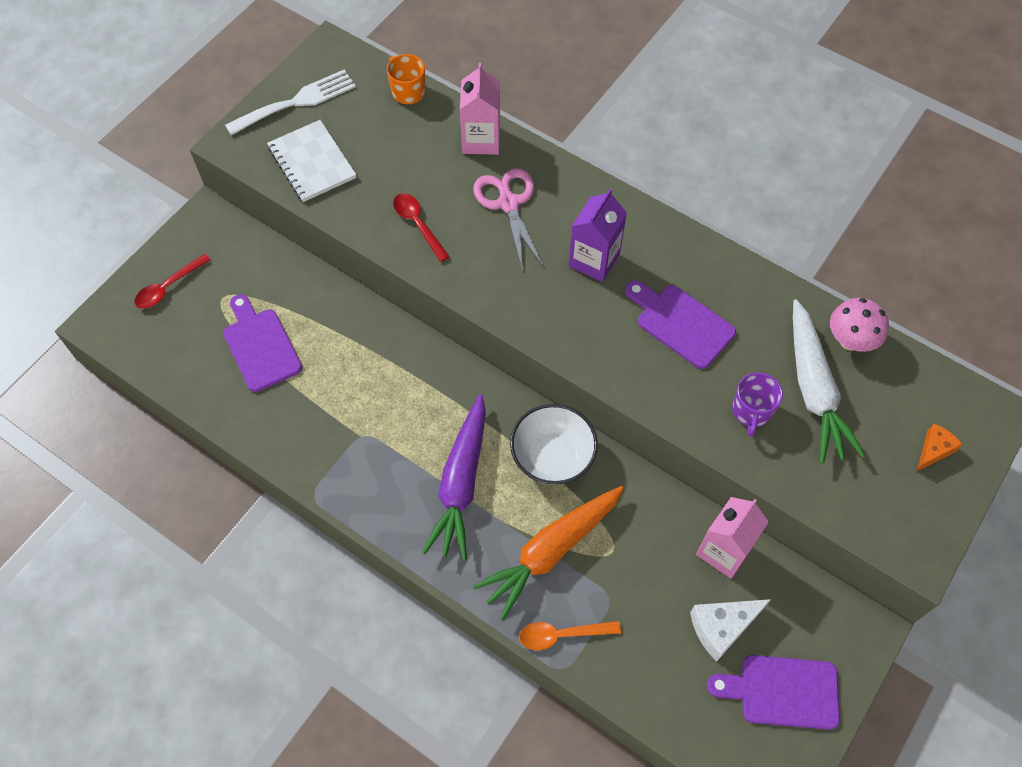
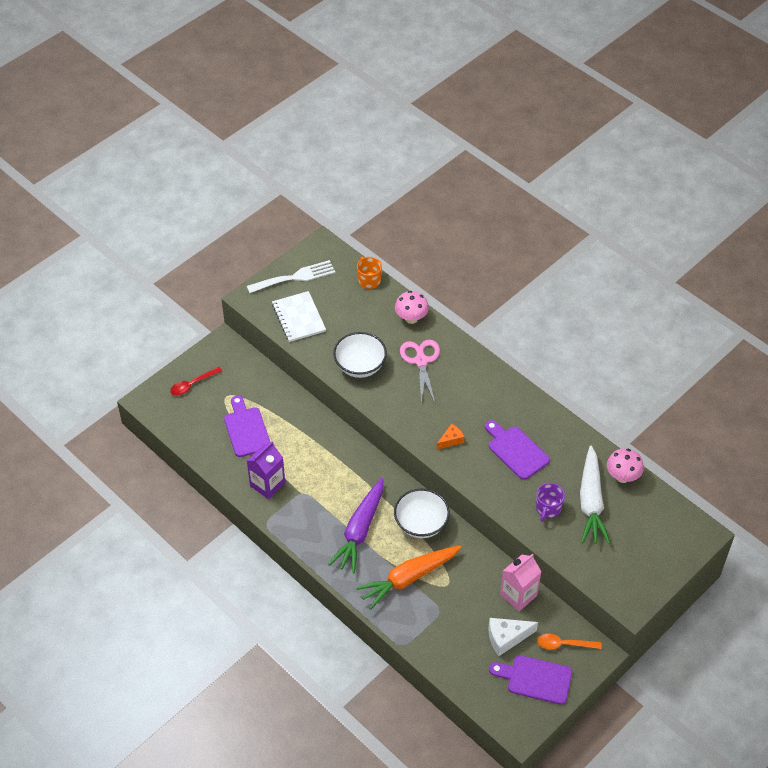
camera: 10 degrees right, 10 degrees down
(418, 224) = (360, 366): red spoon -> white bowl
(481, 140) = (411, 318): pink carton -> pink mushroom
(562, 635) = (405, 626): orange spoon -> orange spoon (564, 644)
(594, 260) = (469, 404): purple carton -> purple carton (267, 484)
(933, 450) = (657, 548): orange cheese -> orange cheese (451, 440)

